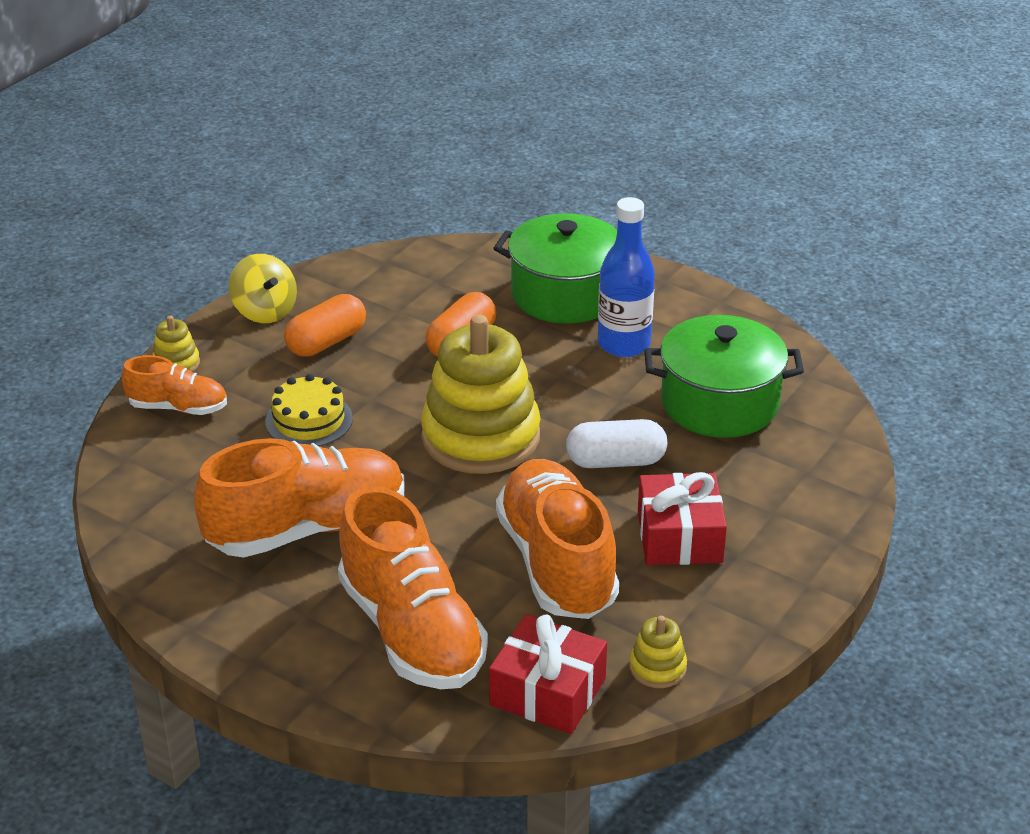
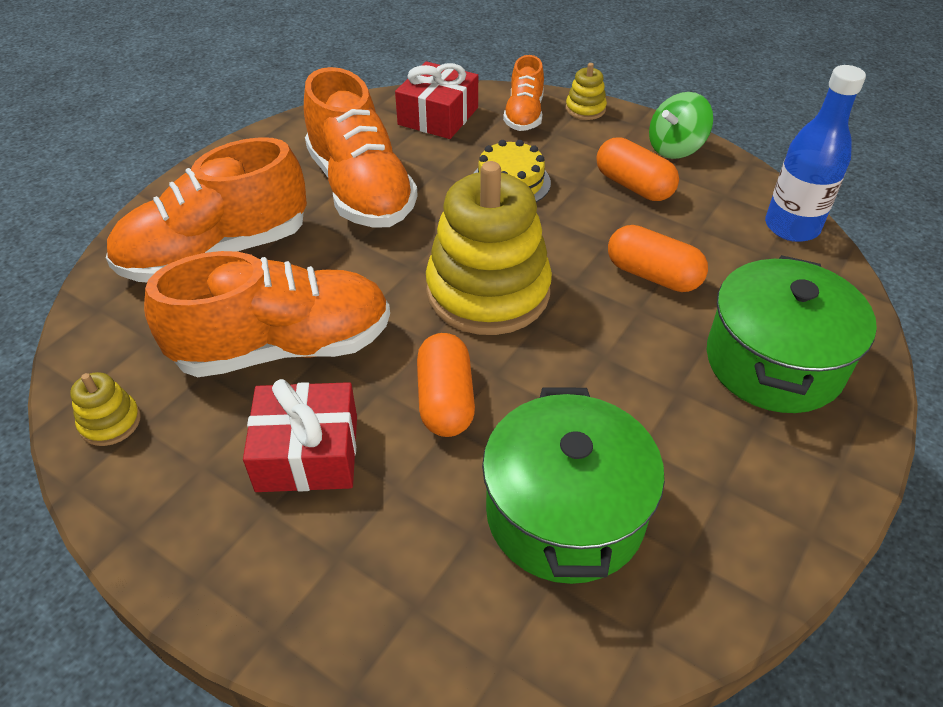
camera: 90 degrees right, 10 degrees up
(265, 311) = (675, 148): yellow spinning top -> green spinning top
(548, 691) = (110, 339): red gift -> red gift (438, 116)
(616, 461) = (445, 400): white capsule -> orange capsule
(624, 344) = (679, 416): blue bottle -> blue bottle (791, 227)

